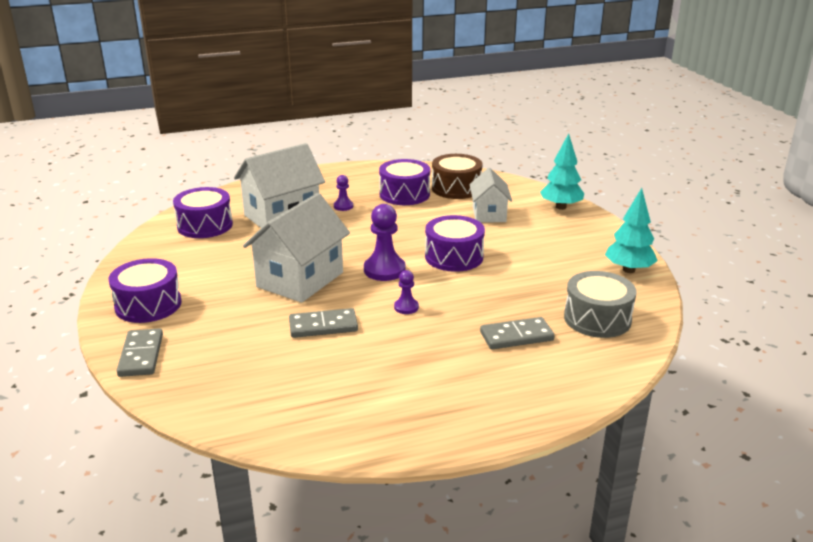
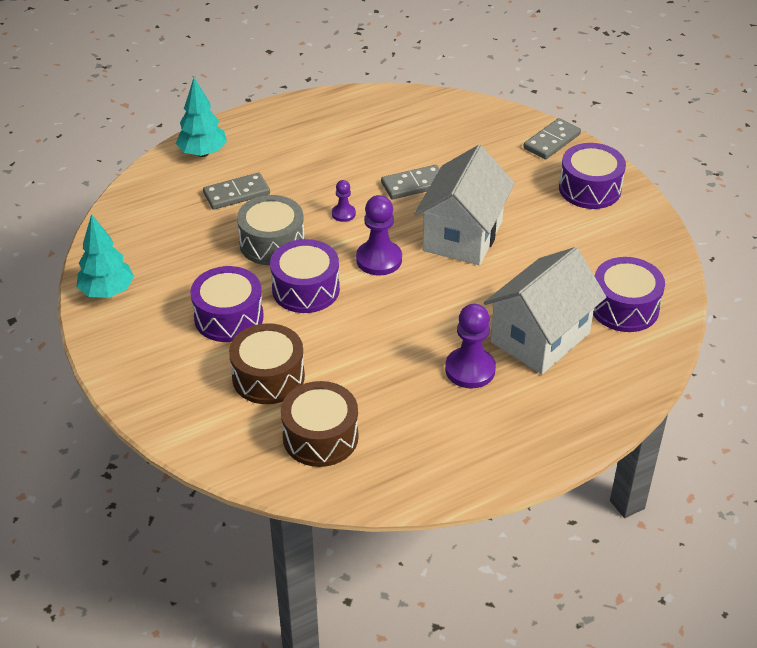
camera: 170 degrees right, 15 degrees up
(141, 355) = (551, 141): grey domino -> grey domino turned 60 degrees clockwise
(343, 206) = (470, 369): purple pawn -> purple pawn, size x1.84
(404, 194) = (394, 410): purple drum -> purple drum (229, 317)
(489, 214) = (268, 377): white house -> brown drum
(561, 207) = (167, 407): turquoise tree -> turquoise tree (203, 153)
(597, 319) = (158, 221): grey drum -> grey drum (272, 243)

